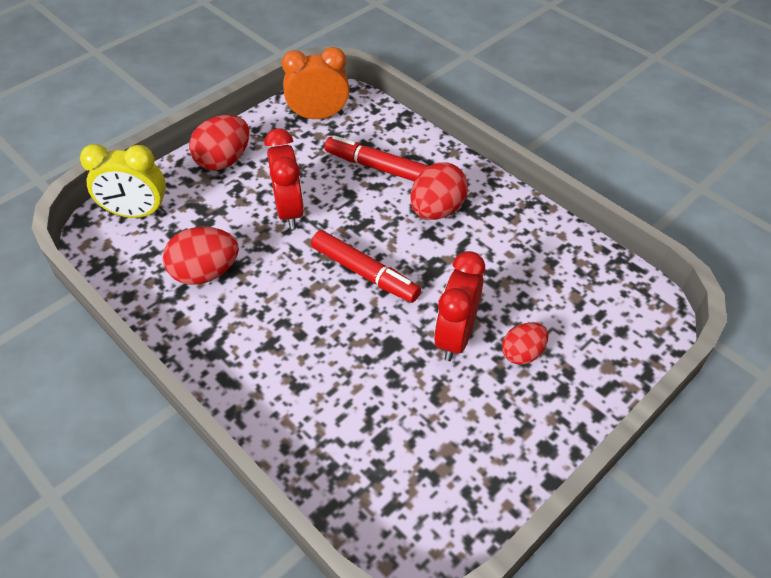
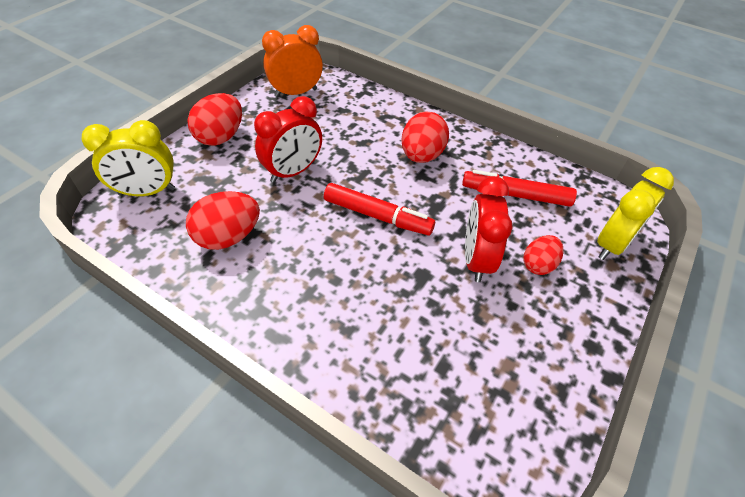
camera: 15 degrees left, 0 degrees up
(289, 211) = (293, 172): red clock -> red clock turned 75 degrees clockwise
(377, 167) = (359, 127): red marker -> red marker (515, 195)
(618, 344) = (612, 244): none -> yellow clock

